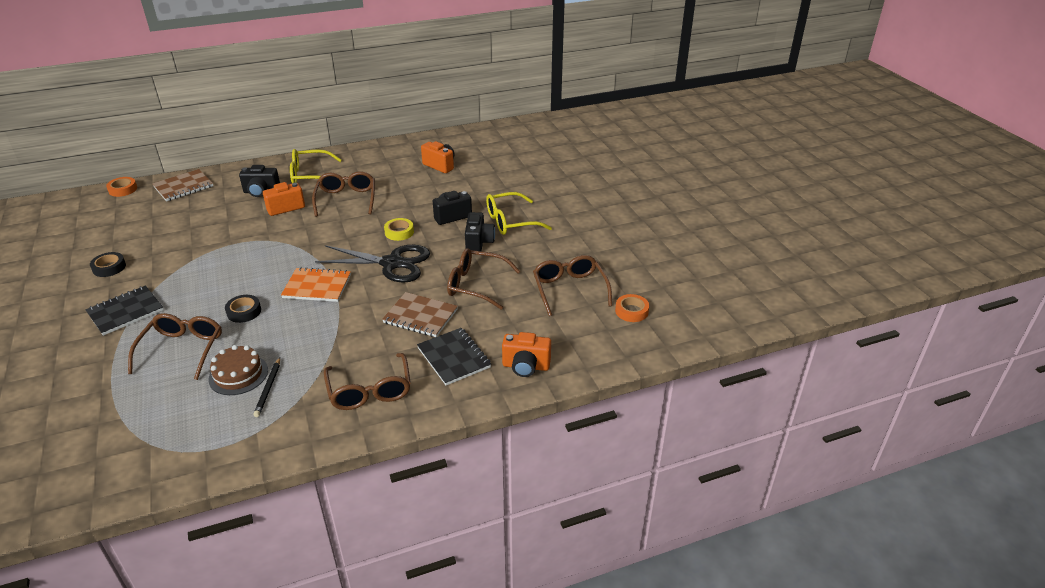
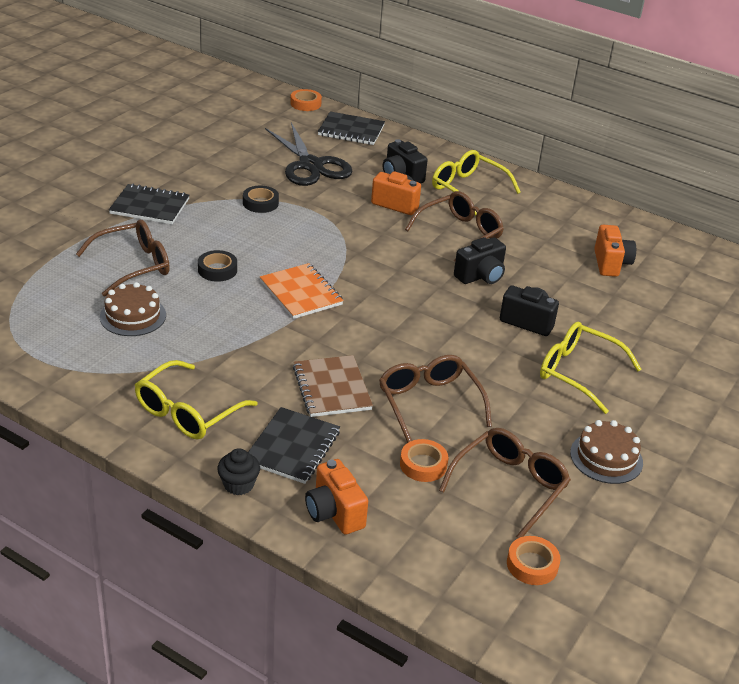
camera: 50 degrees right, 0 degrees up
(109, 267) = (195, 163): black tape -> black tape (260, 203)
(183, 187) = (351, 130): brown notebook -> black notebook
(268, 388) = (132, 344): black pencil -> none
(370, 391) = (187, 412): brown glasses -> yellow glasses
(392, 263) = (393, 322): black scissors -> black scissors (310, 165)
(399, 232) = (451, 299): yellow tape -> none
(461, 397) = (238, 484): none -> black cupcake
(479, 243) = (506, 367): black camera -> black camera (480, 276)
(522, 312) = (423, 465): none -> orange tape
(581, 246) = (606, 457): none -> brown cake

